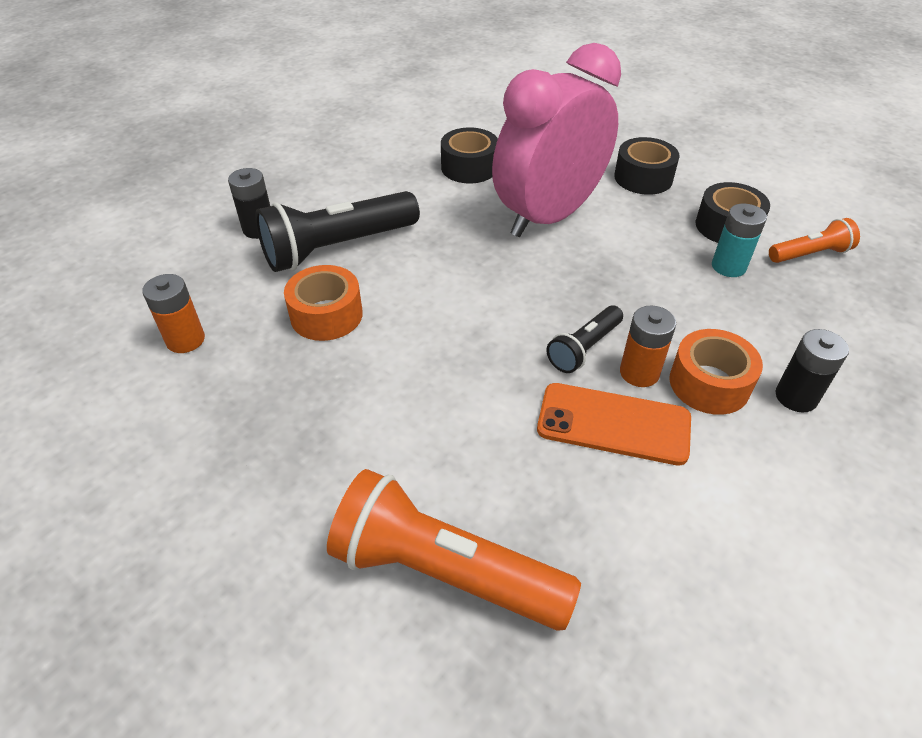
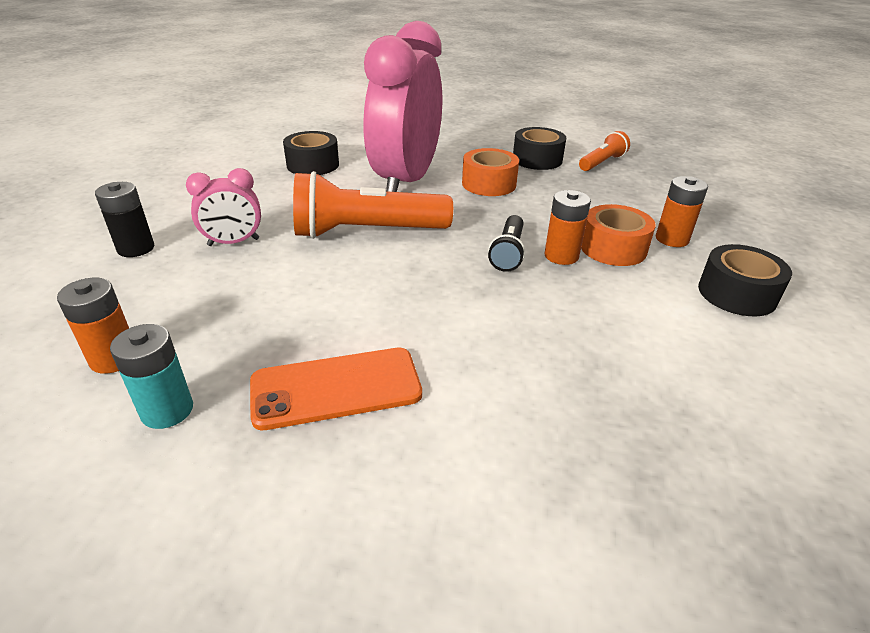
camera: 30 degrees left, 10 degrees down
(326, 315) = (263, 293): orange tape -> orange tape (489, 184)
(337, 247) = (233, 242): black flashlight -> pink clock
(445, 571) = (543, 446): orange flashlight -> orange flashlight (367, 232)
(613, 424) = (574, 293): orange phone -> orange phone (336, 388)
(643, 178) = (455, 145): black tape -> black tape (737, 294)
(728, 266) = (559, 180): turquoise battery -> turquoise battery (167, 410)
(796, 397) = (672, 239): black battery -> orange battery

